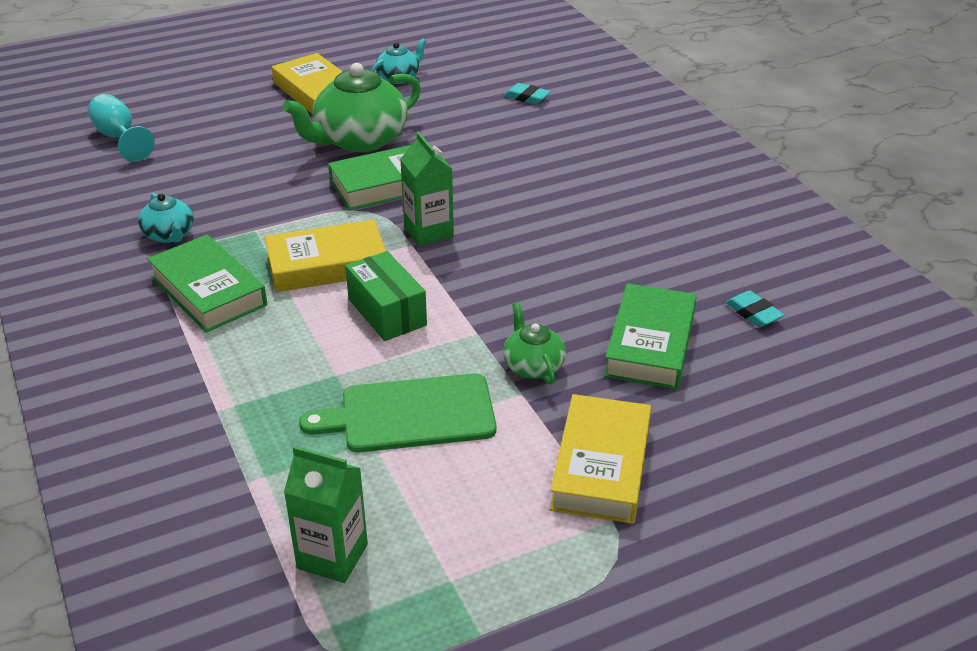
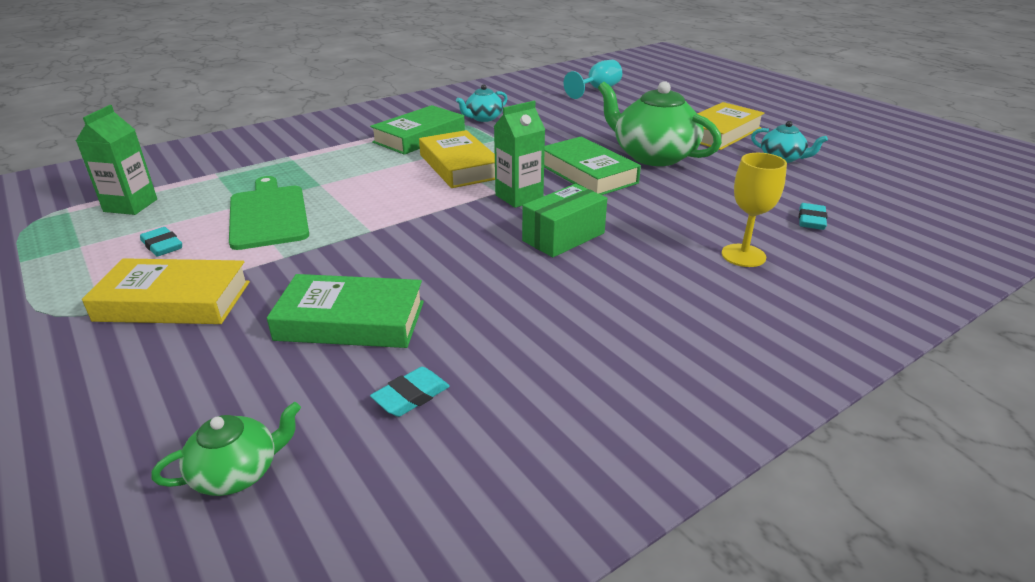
camera: 80 degrees right, 5 degrees down
(387, 312) = (398, 193): green box -> green box (563, 237)
(469, 498) = (162, 246): none -> turquoise eraser
(533, 366) = (322, 259): green teapot -> green teapot (237, 472)
(577, 139) = (743, 255): none -> yellow goblet

